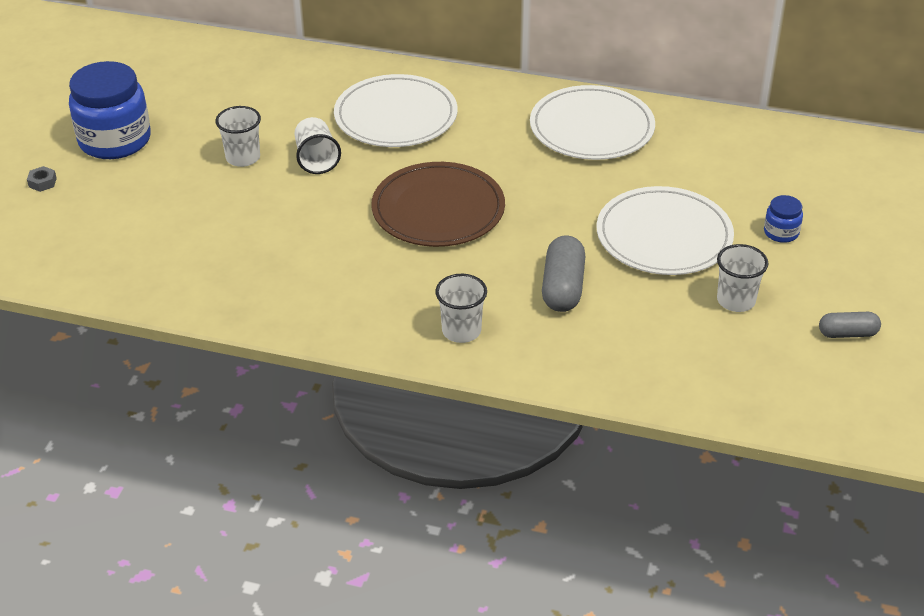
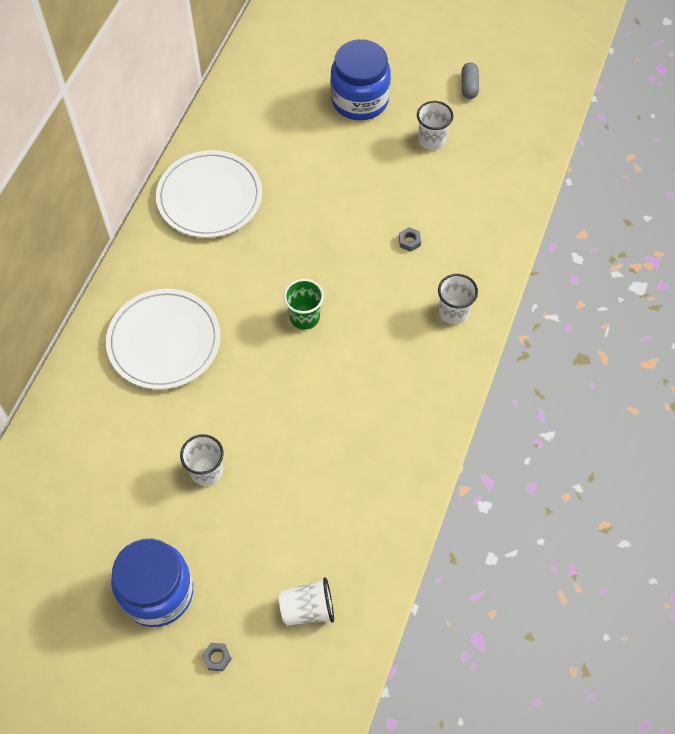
camera: 85 degrees left, 20 degrees up
(316, 159) = (219, 408): white cup -> white cup (307, 608)
(438, 209) = (304, 317): brown plate -> green cup
(563, 287) = (409, 241): grey capsule -> grey nut
(664, 236) = (356, 170): white plate -> none
(781, 232) = (359, 100): blue jar -> blue jar, size x2.21

